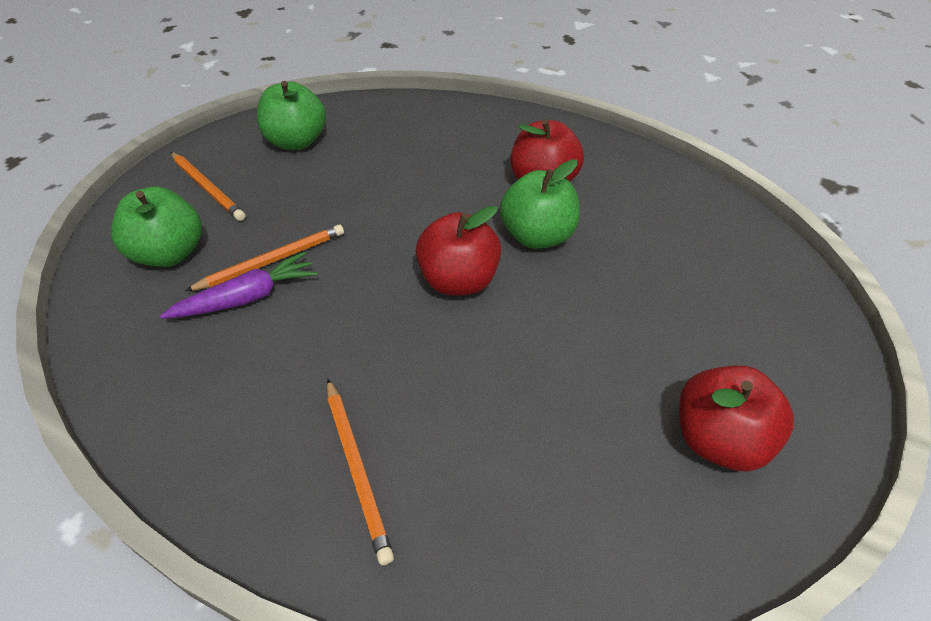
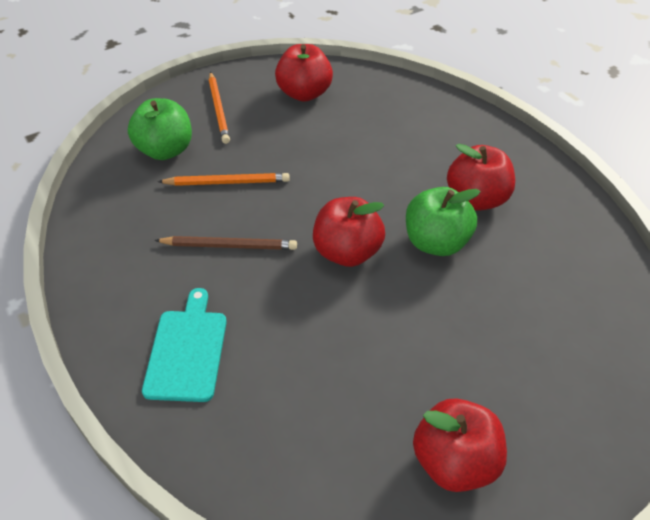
camera: 30 degrees right, 0 degrees up
(247, 298) = (194, 203): purple carrot -> none
(296, 142) = (304, 93): green apple -> red apple
(323, 327) = (229, 246): none -> brown pencil
(357, 468) = (187, 351): orange pencil -> turquoise cutting board

